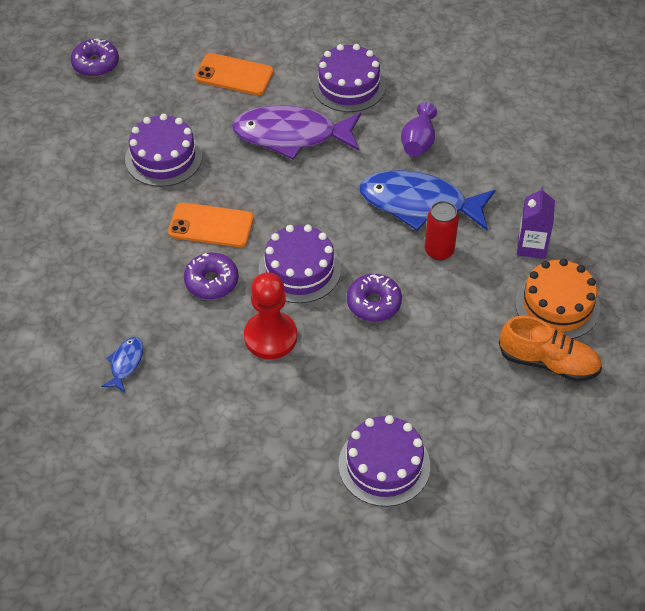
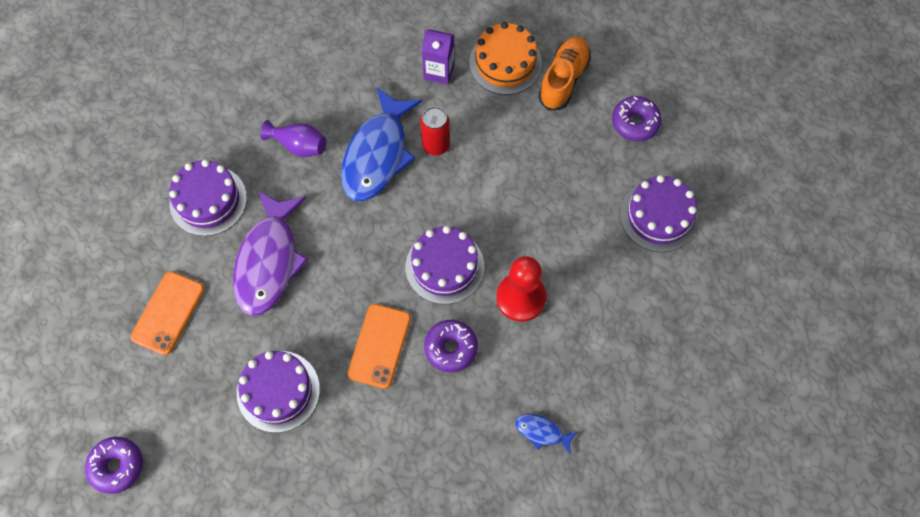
camera: 85 degrees left, 15 degrees up
(374, 303) = (490, 206): purple donut -> purple donut (635, 123)

